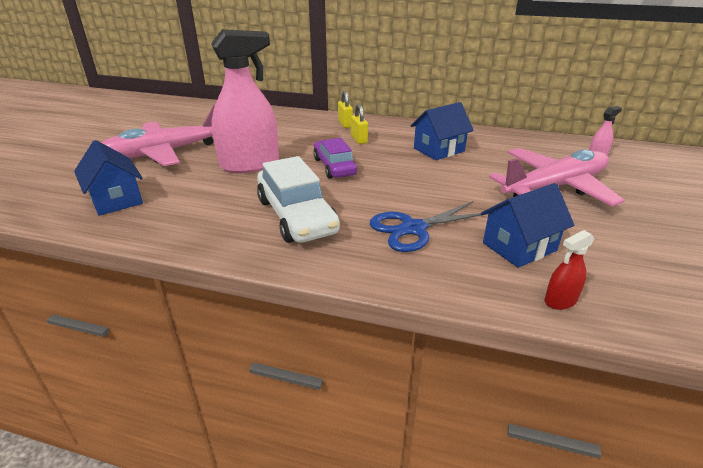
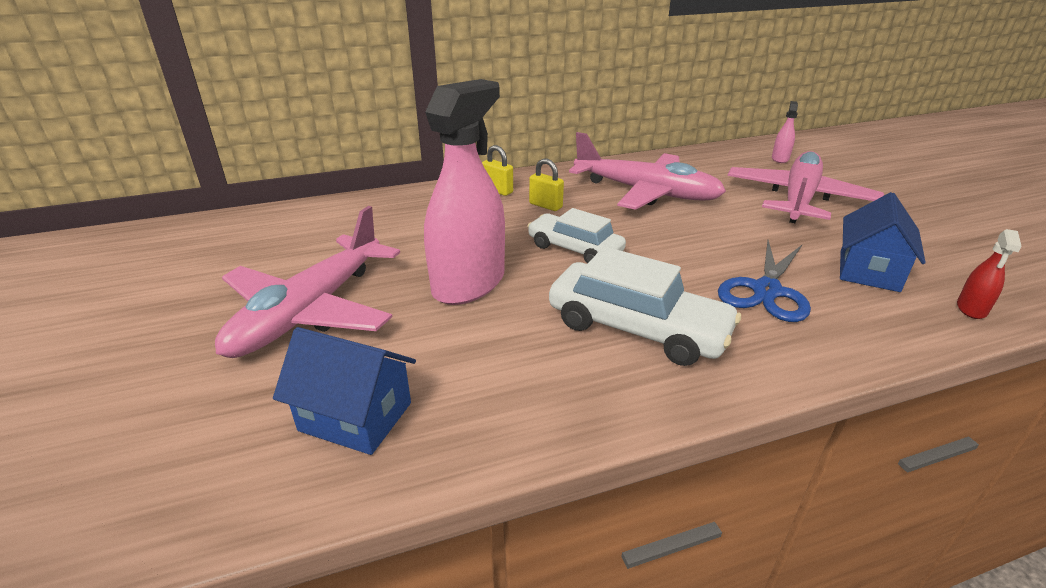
camera: 35 degrees left, 0 degrees up
(334, 166) = (575, 249): purple car -> white car
(439, 150) = (645, 192): blue house -> pink plane

